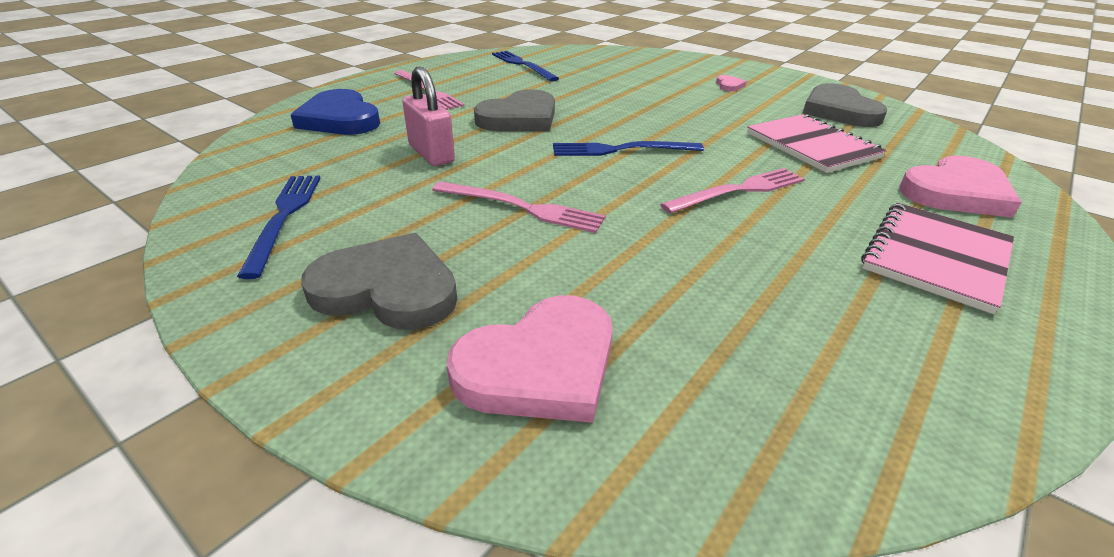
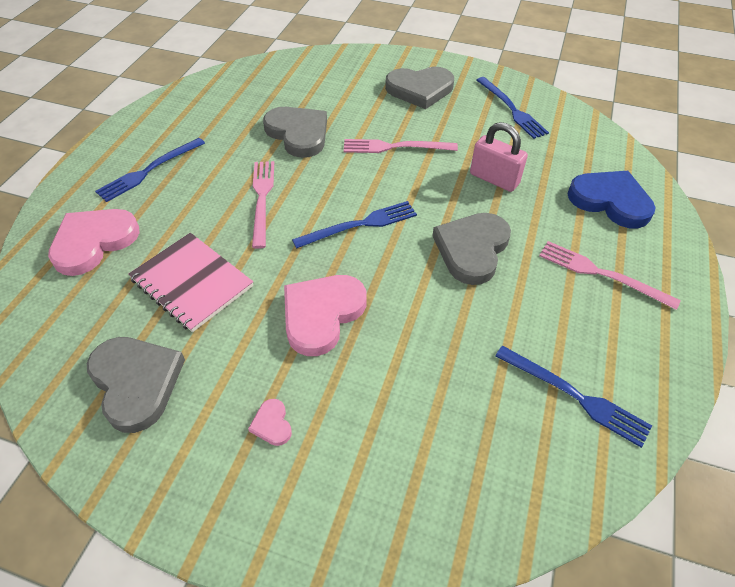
camera: 160 degrees right, 15 degrees up
(540, 366) = (338, 78): pink heart -> pink heart (322, 314)
(672, 259) = (298, 134): none -> grey heart
(739, 190) = (262, 199): pink fork -> pink fork turned 135 degrees clockwise
(936, 257) = (149, 171): pink notebook -> blue fork

